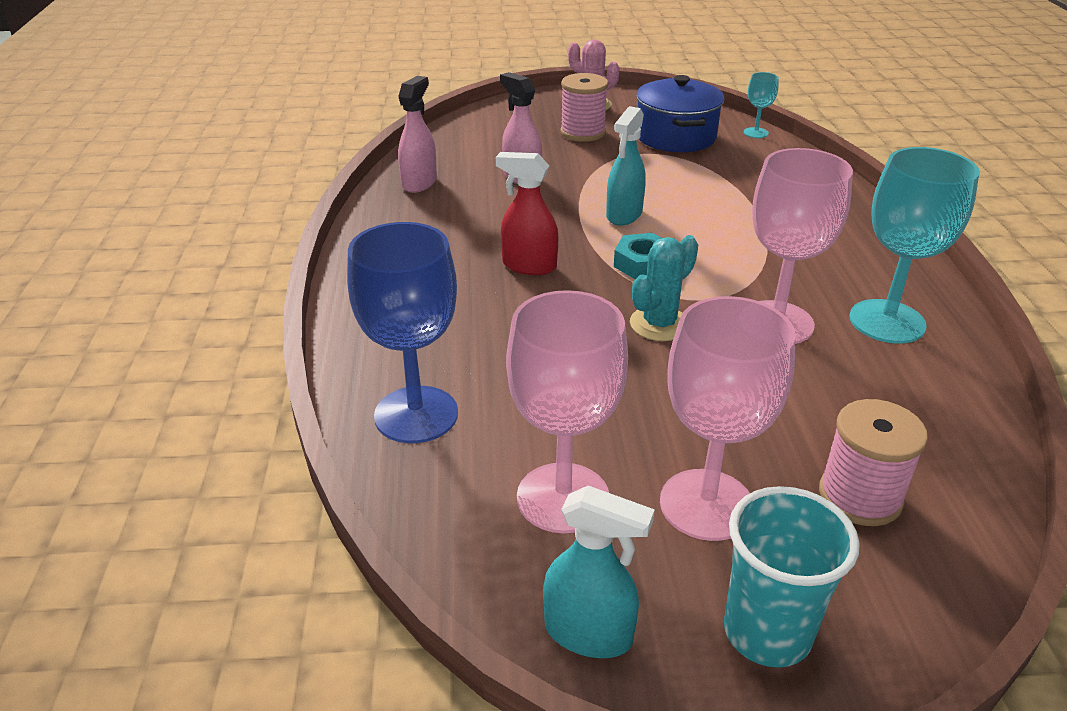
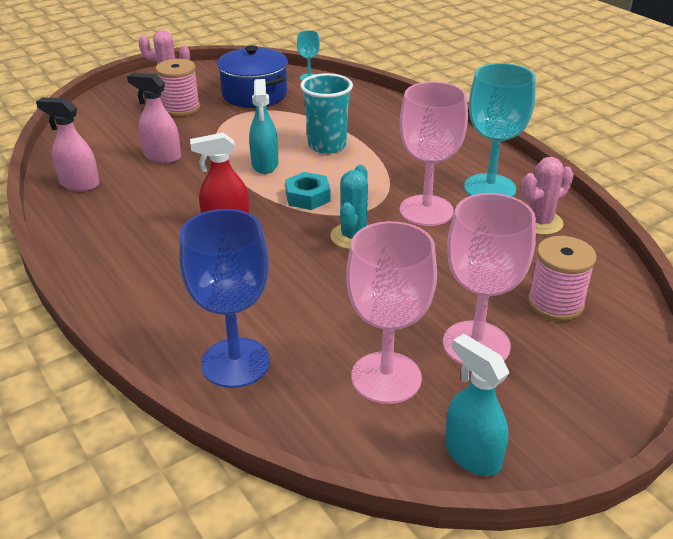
camera: 30 degrees left, 0 degrees up
(419, 183) = (79, 184): pink spray bottle -> pink spray bottle turned 60 degrees counterclockwise
(589, 633) = (472, 455): turquoise spray bottle -> turquoise spray bottle turned 120 degrees counterclockwise
(767, 632) = (567, 405): turquoise cup -> turquoise cup (327, 145)
(924, 386) = (539, 222): none -> pink cactus

